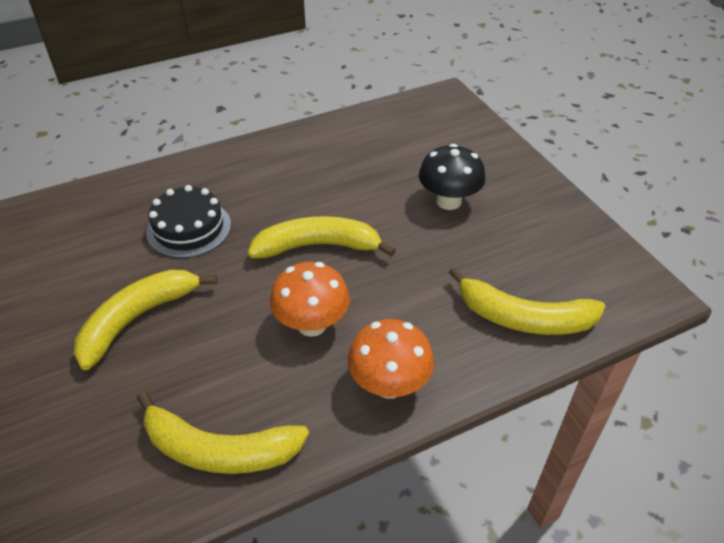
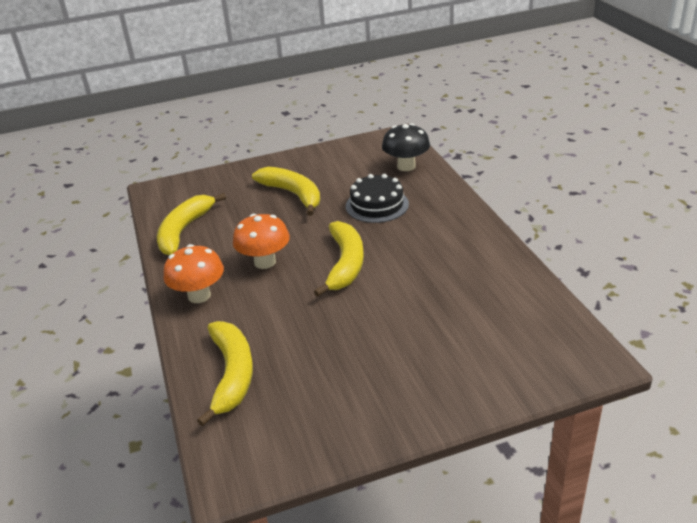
camera: 100 degrees right, 10 degrees down
(448, 201) = (393, 343): black mushroom -> black mushroom (406, 166)
(524, 318) = (232, 374): yellow banana -> yellow banana turned 150 degrees clockwise

